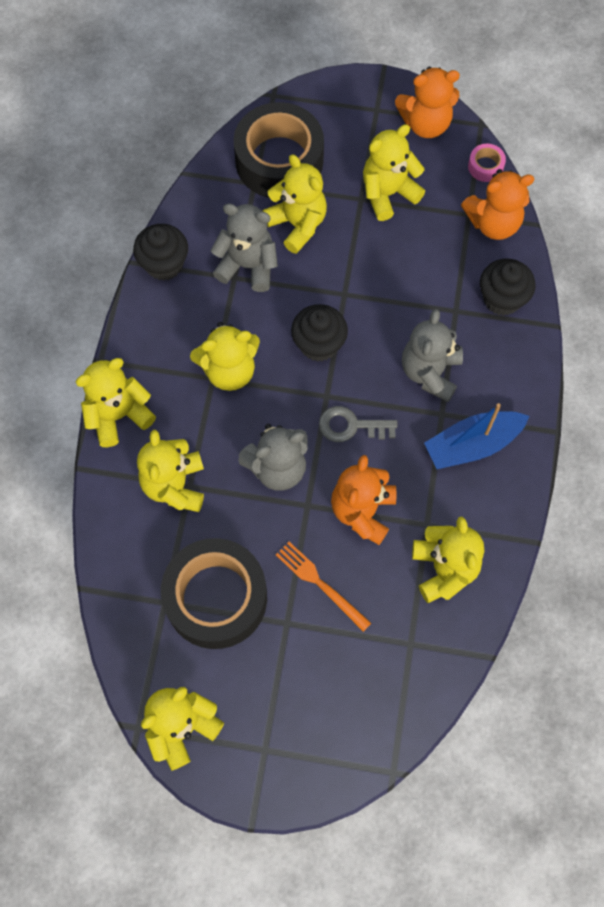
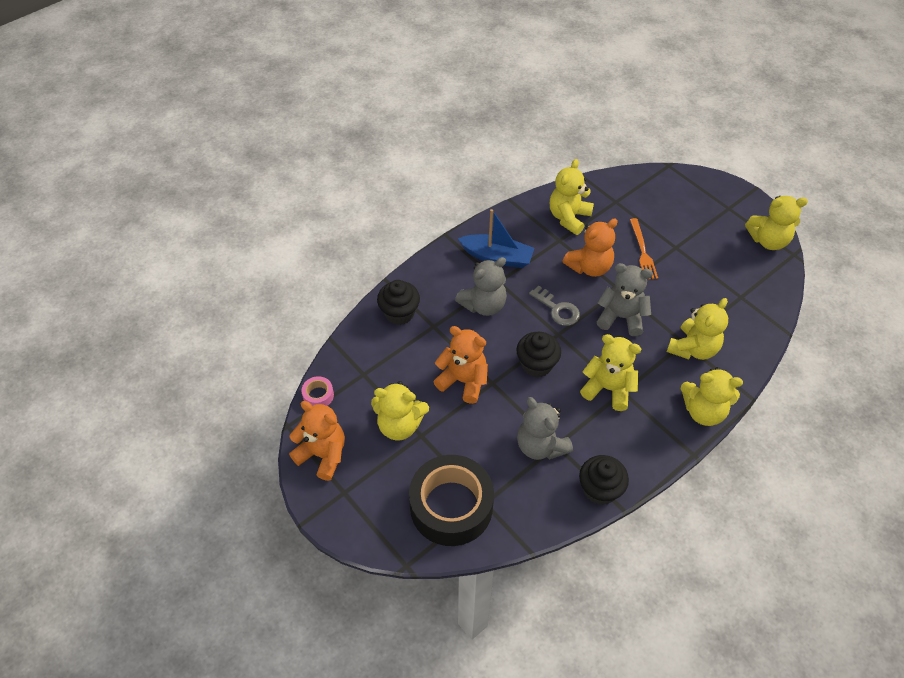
camera: 140 degrees left, 15 degrees down
(216, 598) = (708, 280): black tape -> none
(297, 224) = (481, 449): yellow teddy bear -> none
(493, 223) = (355, 358): orange teddy bear -> orange teddy bear (463, 381)

